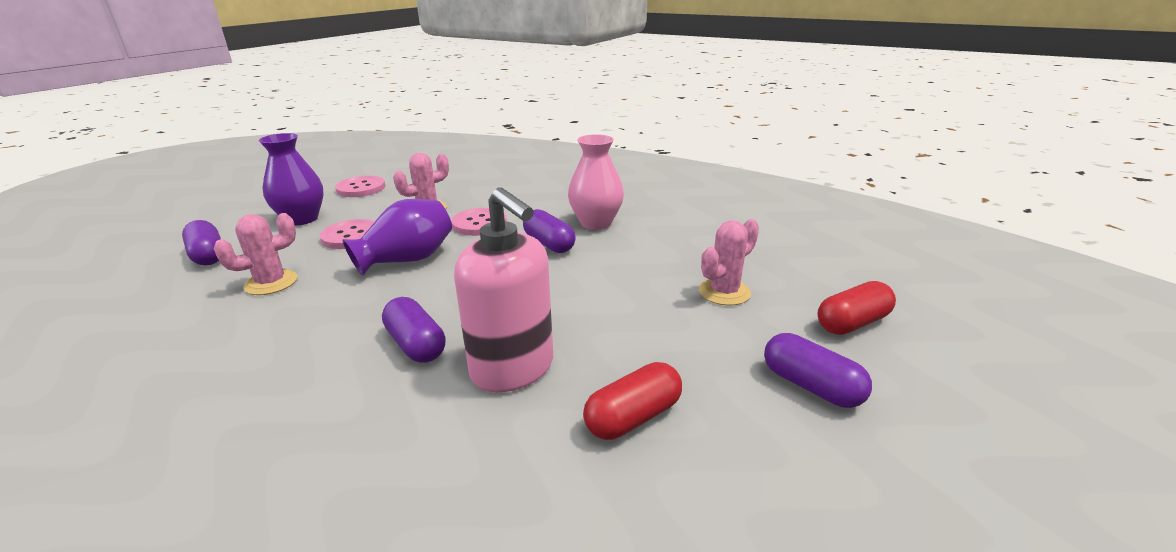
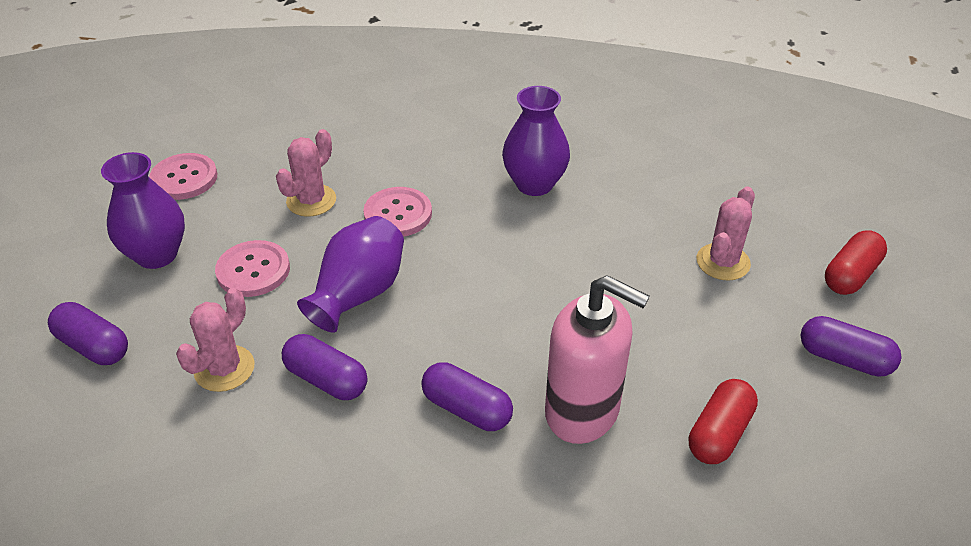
camera: 20 degrees left, 15 degrees up
(549, 244) = (503, 231): purple capsule -> purple capsule (326, 380)
(596, 223) = (534, 184): pink vase -> purple vase

